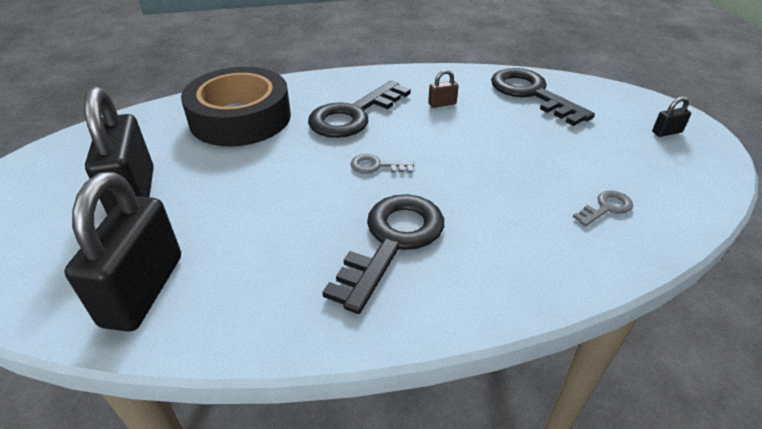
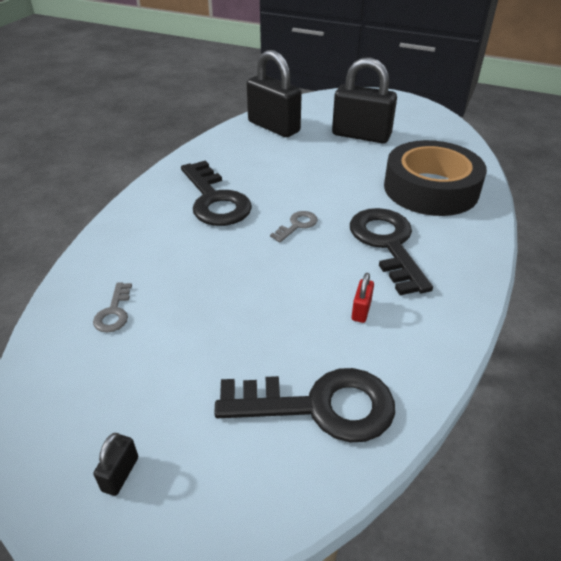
camera: 125 degrees right, 0 degrees up
(442, 104) = (361, 310): brown padlock -> red padlock

